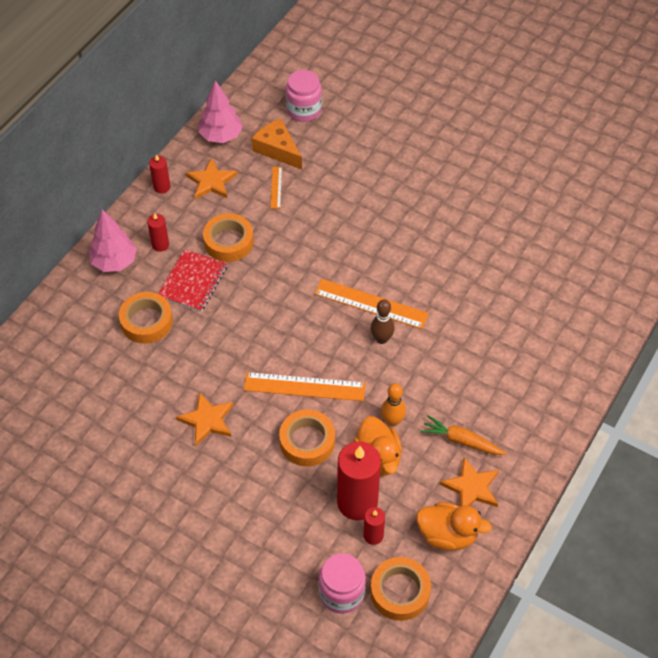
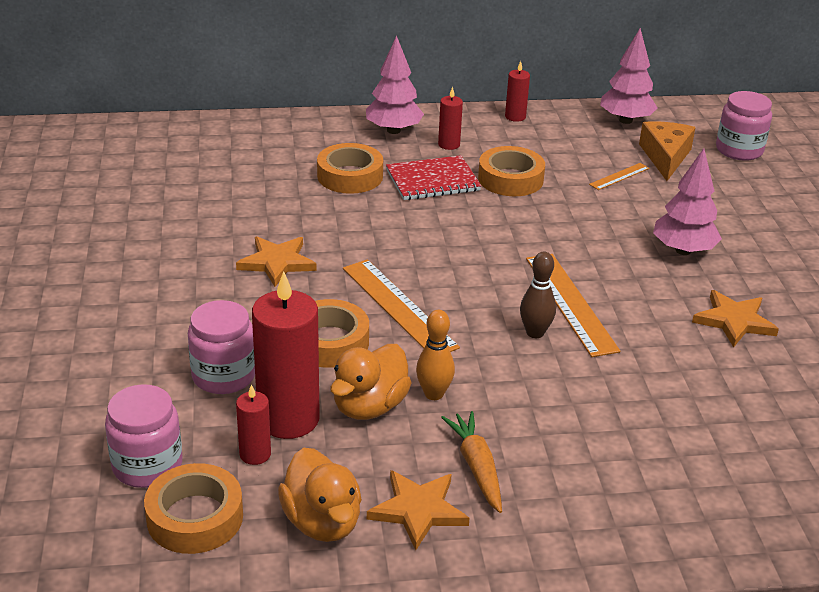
camera: 50 degrees right, 20 degrees down
(211, 181) = (564, 138): orange star -> orange star (734, 321)
(294, 512) = (223, 376): none -> pink jar
(371, 216) = (683, 250): none -> pink tree

